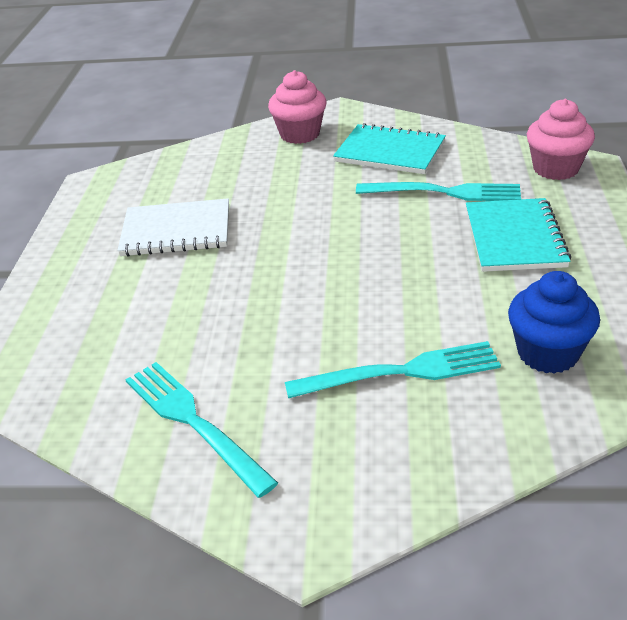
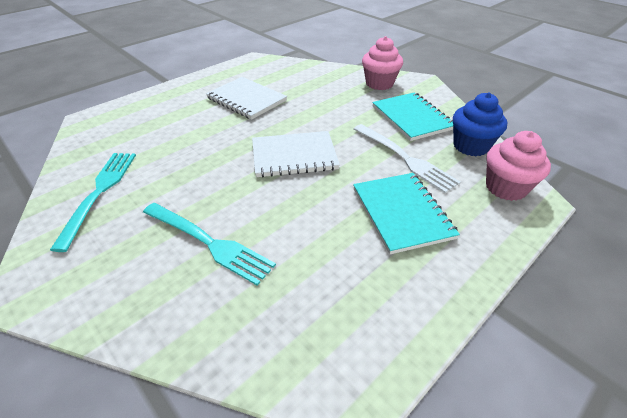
camera: 40 degrees right, 5 degrees up
(340, 252) = (294, 156): none -> white notebook
(445, 192) = (405, 158): turquoise fork -> white fork
(514, 238) = (401, 213): turquoise notebook -> turquoise notebook turned 60 degrees counterclockwise
(548, 353) = (297, 301): blue cupcake -> blue cupcake (470, 146)

